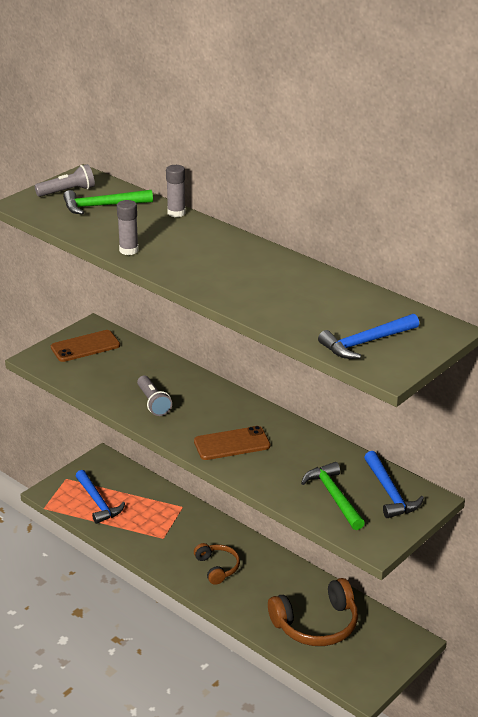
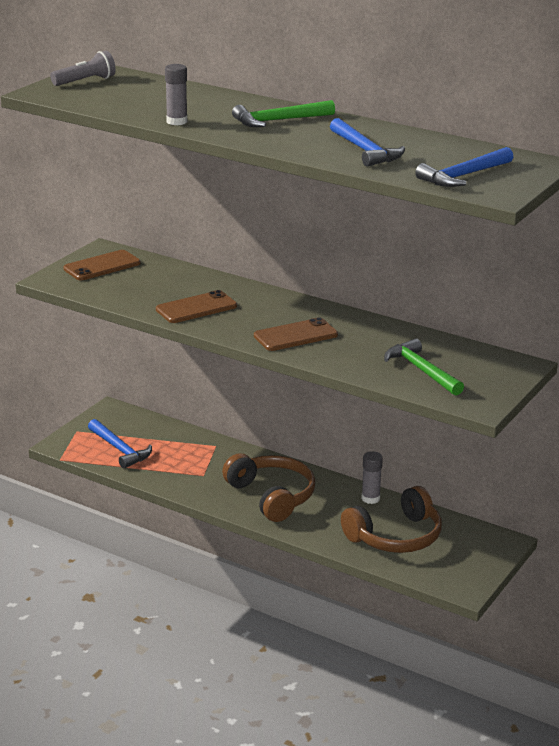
camera: 10 degrees left, 5 degrees down
(102, 206) = (129, 90): green hammer -> green hammer (278, 120)
(153, 403) = (196, 308): grey flashlight -> brown phone
(176, 213) = (213, 92): grey glue stick -> grey glue stick (370, 498)
(217, 567) = (272, 496): brown headphones -> brown headphones, size x1.72
(389, 493) = (478, 363): blue hammer -> blue hammer (365, 151)

